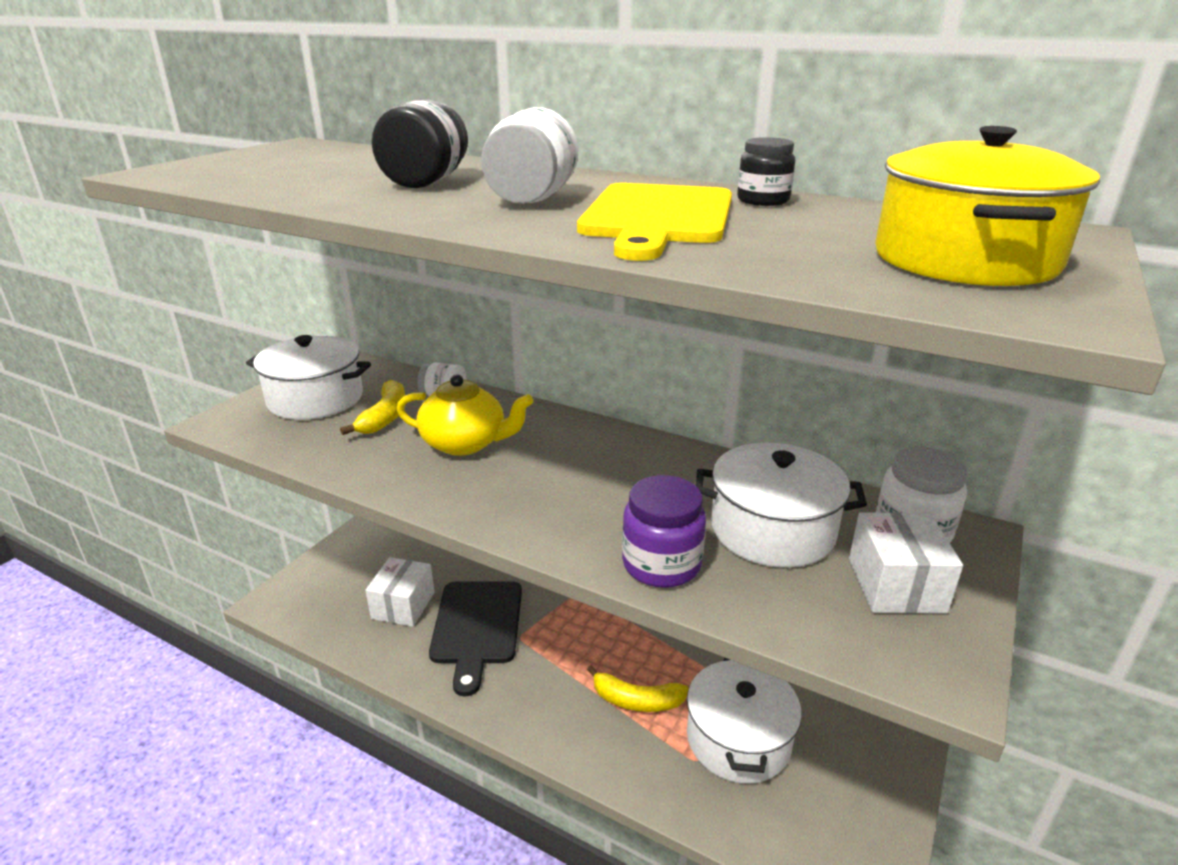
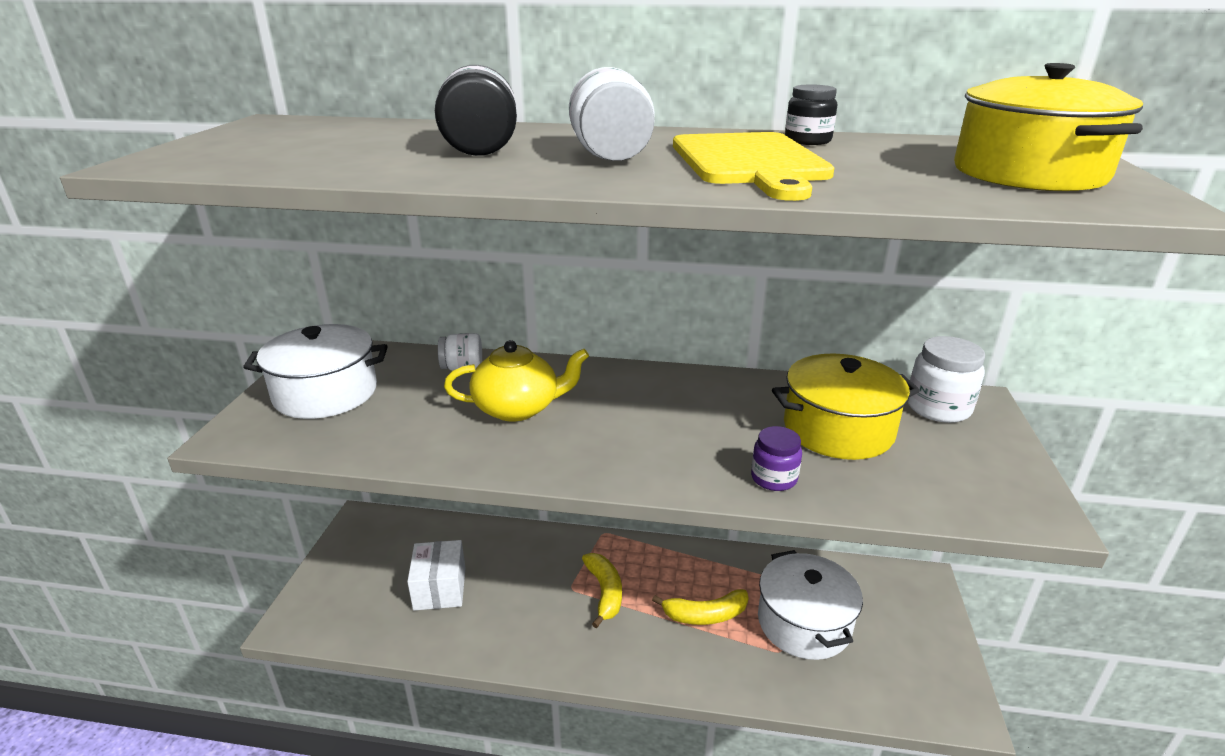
camera: 20 degrees left, 0 degrees up
(385, 417) = (416, 398): yellow banana -> yellow banana (604, 592)
(477, 627) = (525, 589): black cutting board -> none
(661, 564) = (773, 478): purple jar -> purple jar, size x0.64
(772, 530) = (838, 429): white pot -> yellow pot
(895, 585) = (957, 452): white box -> none

